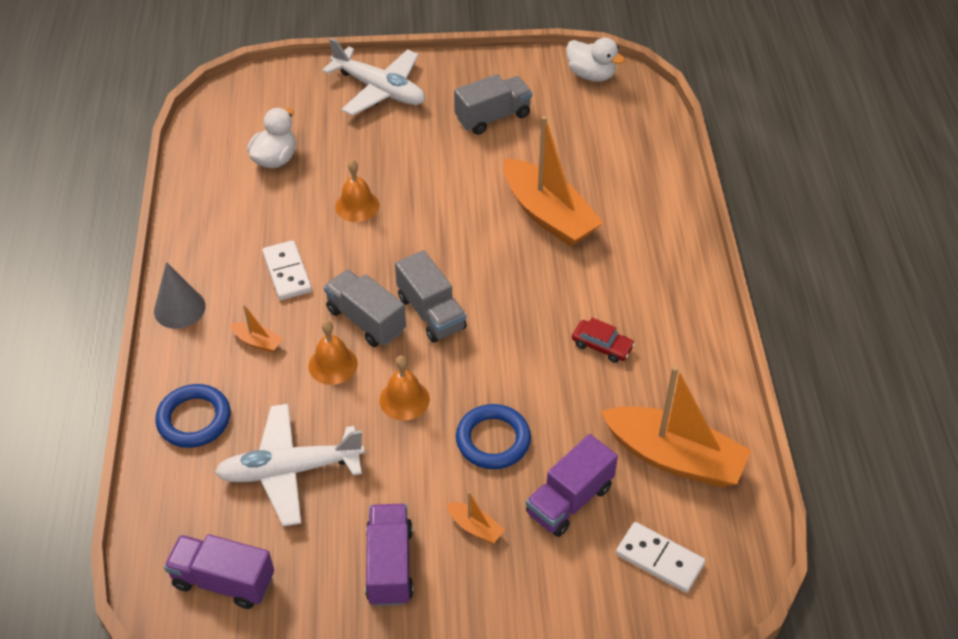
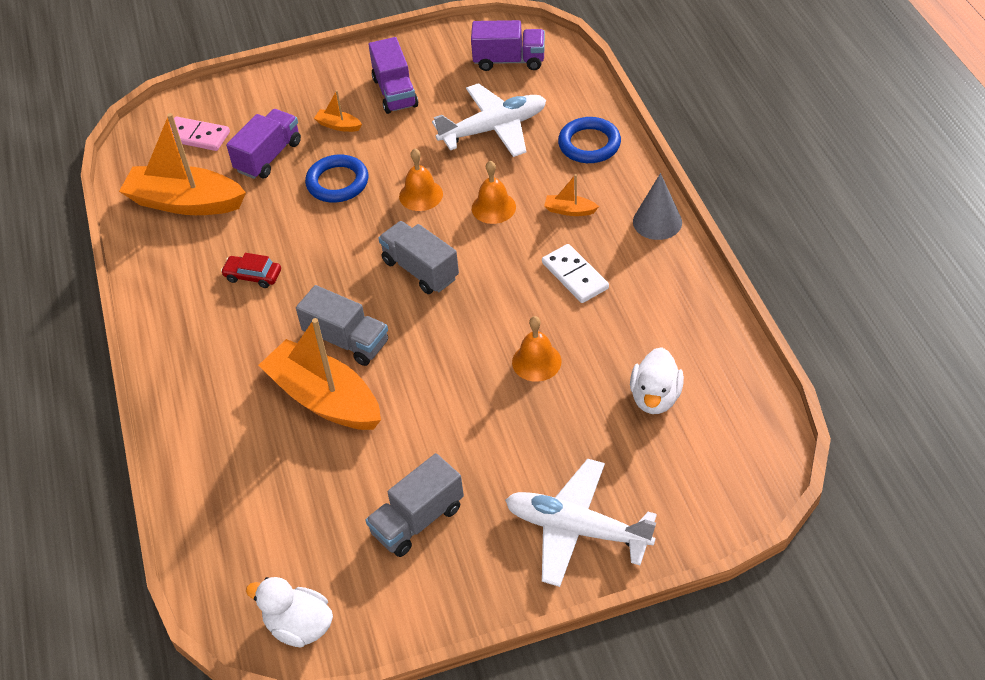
camera: 170 degrees right, 0 degrees up
(366, 320) = (479, 250): grey truck -> grey truck (347, 341)
(659, 559) = (197, 136): white domino -> pink domino

